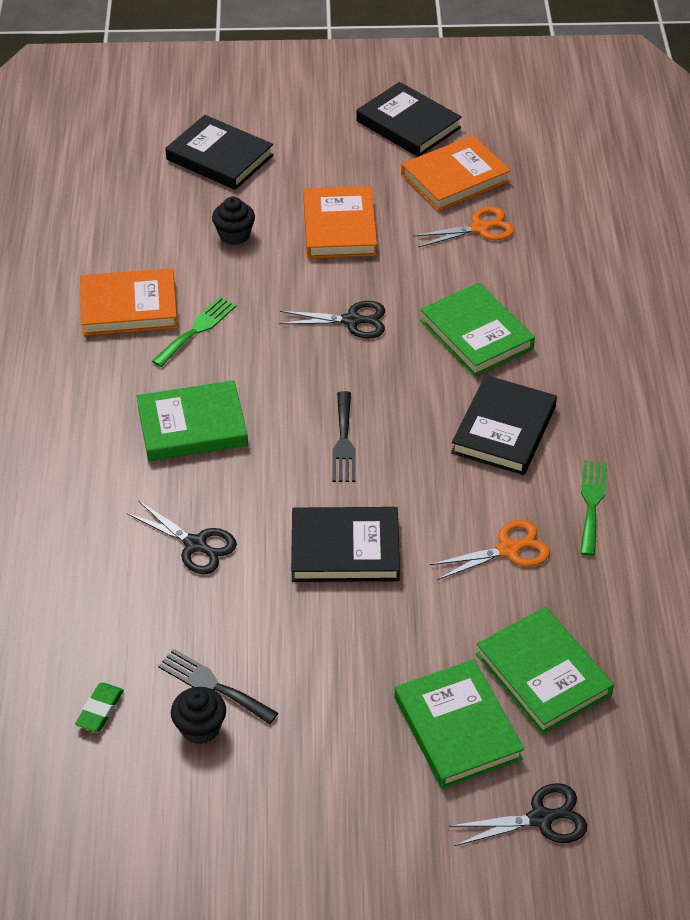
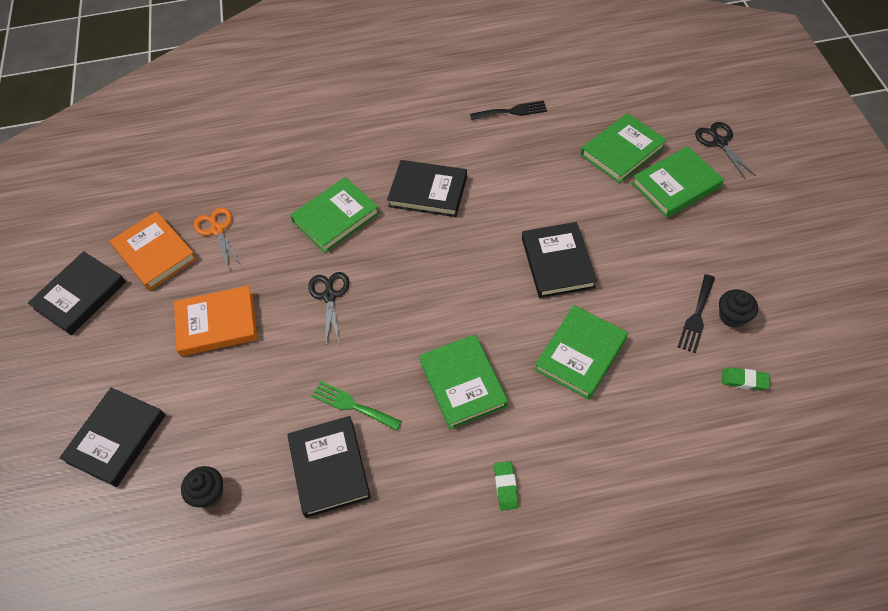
camera: 95 degrees left, 10 degrees up
(52, 444) = (506, 486): none -> green eraser
(129, 307) = (329, 468): orange book -> black book
(195, 545) = (580, 354): black scissors -> green book
(234, 235) = (229, 402): black cupcake -> black cupcake (209, 493)
(343, 442) = (458, 280): black fork -> black fork (512, 111)
(508, 550) = (532, 177): orange scissors -> none
(592, 503) = (482, 142): green fork -> none

